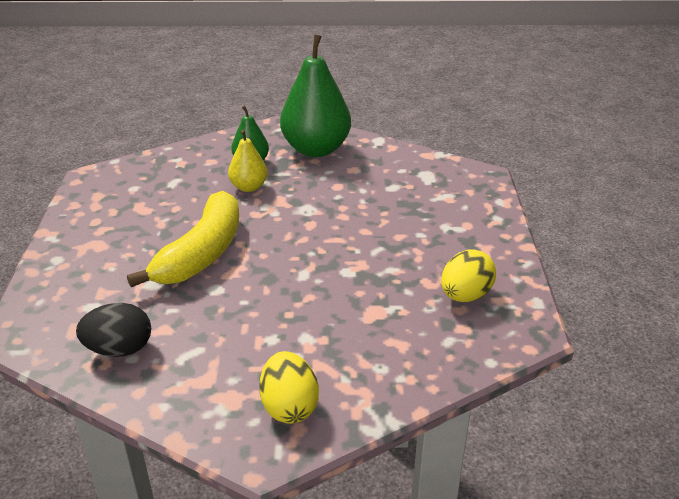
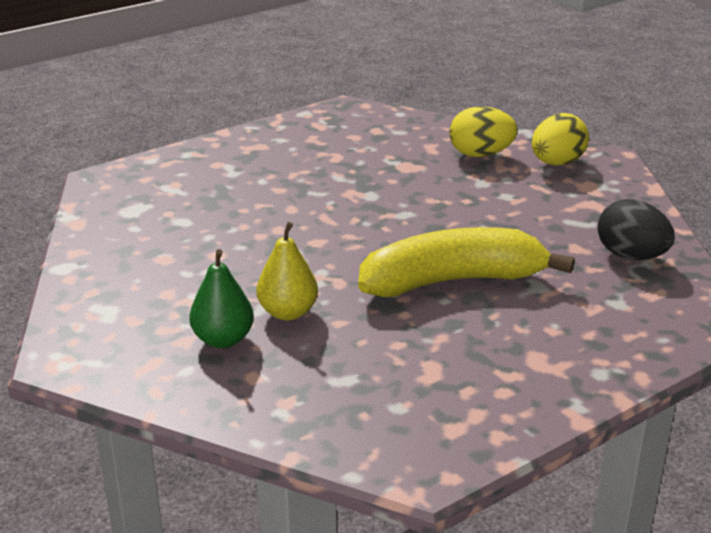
camera: 125 degrees left, 5 degrees down
(316, 149) = (134, 303): green pear -> none
(465, 295) = (333, 138): yellow egg -> yellow egg (480, 154)

